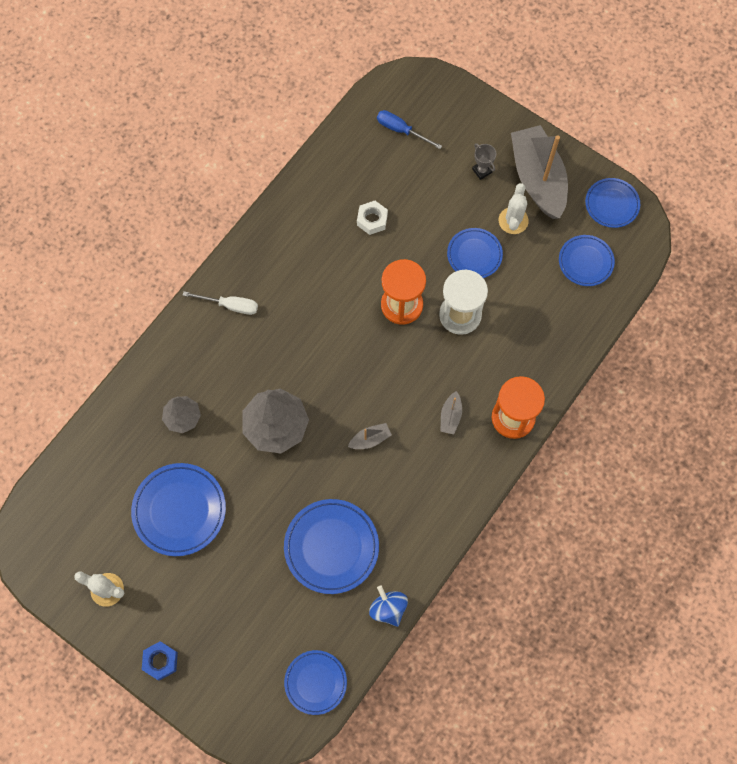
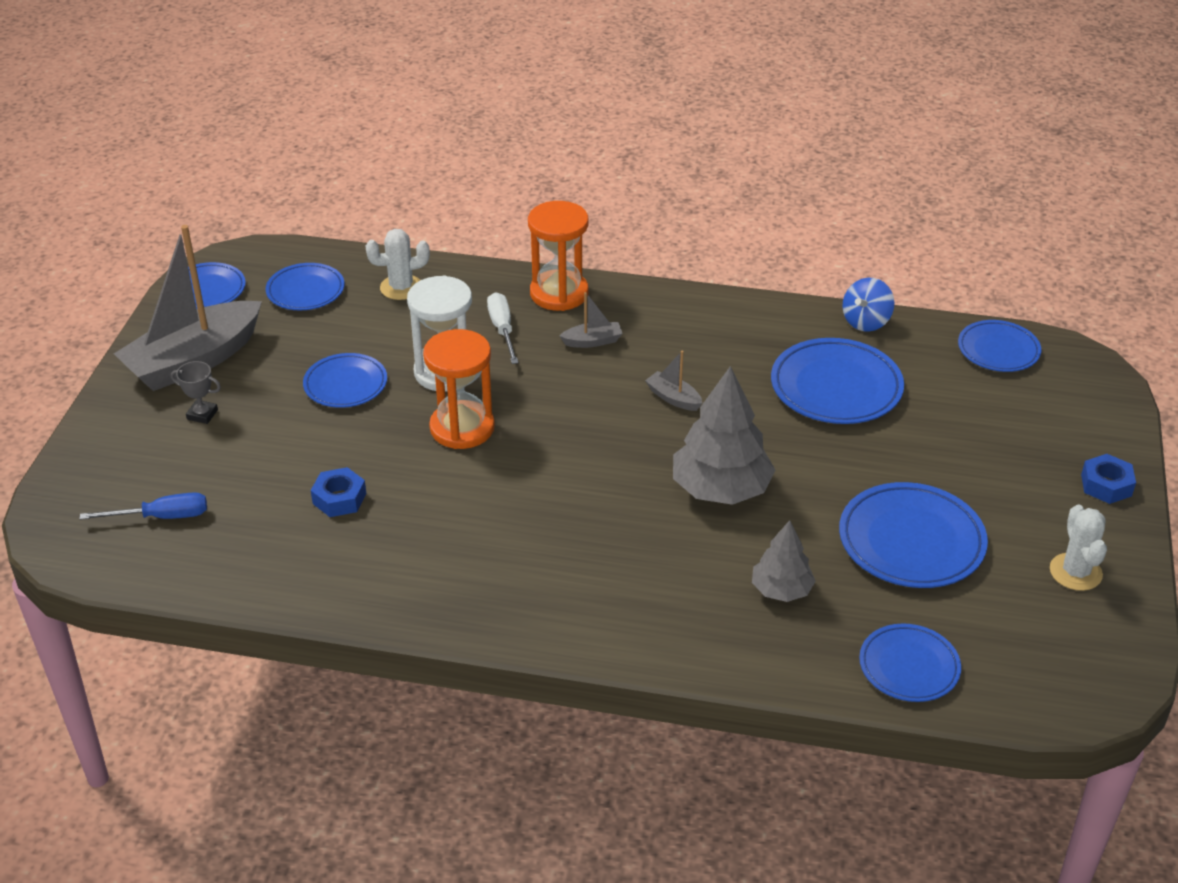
camera: 115 degrees left, 30 degrees down
(96, 453) = (909, 667): none -> blue plate
(230, 305) = (572, 604): white screwdriver -> white screwdriver (502, 329)
(372, 220) = (339, 498): white nut -> blue nut
(401, 130) = (162, 517): blue screwdriver -> blue screwdriver turned 105 degrees counterclockwise
(482, 171) = (202, 414): grey trophy -> grey trophy turned 75 degrees clockwise
(513, 221) = (273, 365): white cactus -> white cactus (401, 287)

